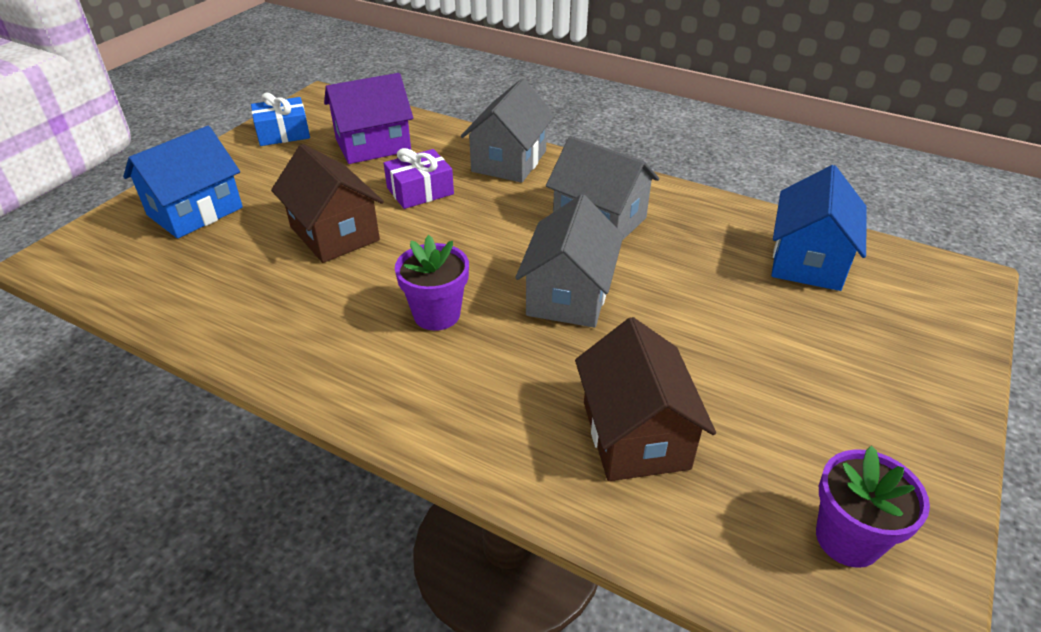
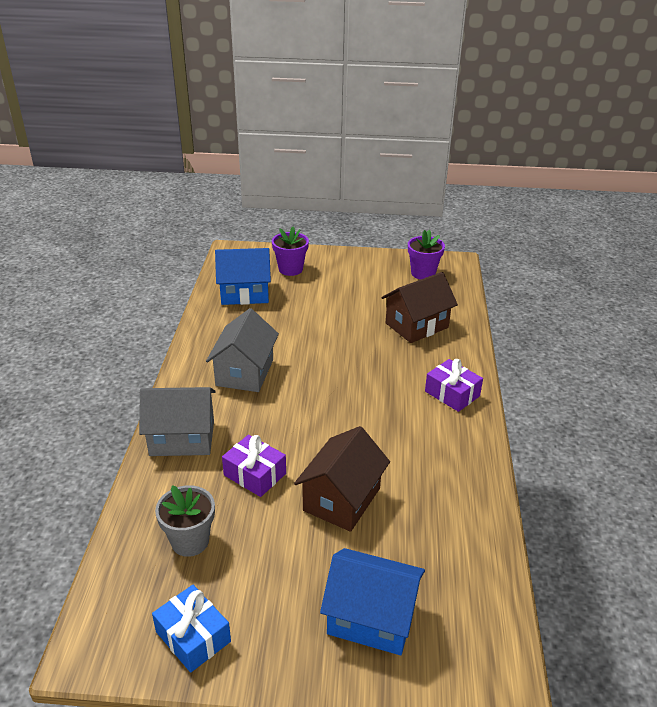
camera: 115 degrees left, 5 degrees down
(373, 145) = (190, 541): purple house -> grey flower pot
(424, 398) = (452, 394): none -> purple gift
(437, 314) = (388, 412): purple flower pot -> purple flower pot (290, 269)
(569, 295) = (333, 366): grey house -> none

